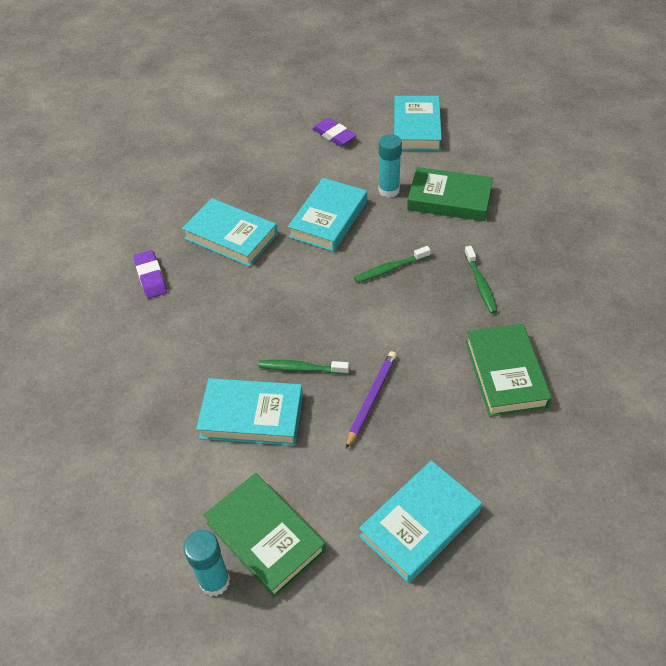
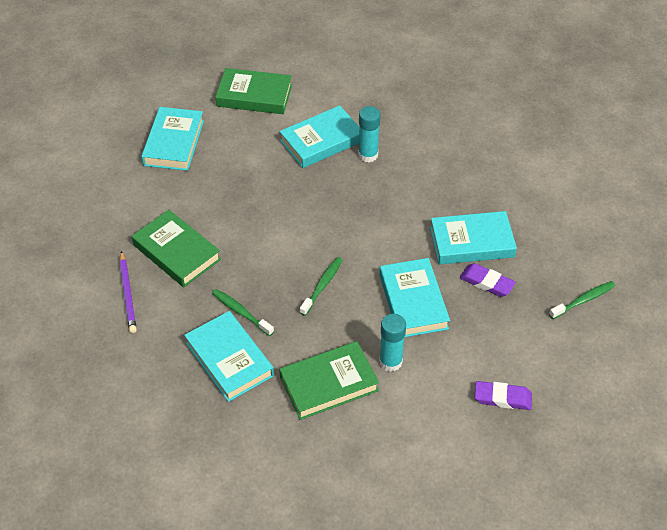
camera: 140 degrees right, 0 degrees up
(151, 277) = (489, 181): purple eraser -> purple eraser (486, 282)
(215, 581) = (262, 68): turquoise glue stick -> turquoise glue stick (368, 155)
(301, 368) = (319, 182): green toothbrush -> green toothbrush (583, 300)
(371, 399) = (256, 189): purple pencil -> purple pencil (127, 294)
(416, 128) = (433, 459): turquoise book -> turquoise book (229, 359)

